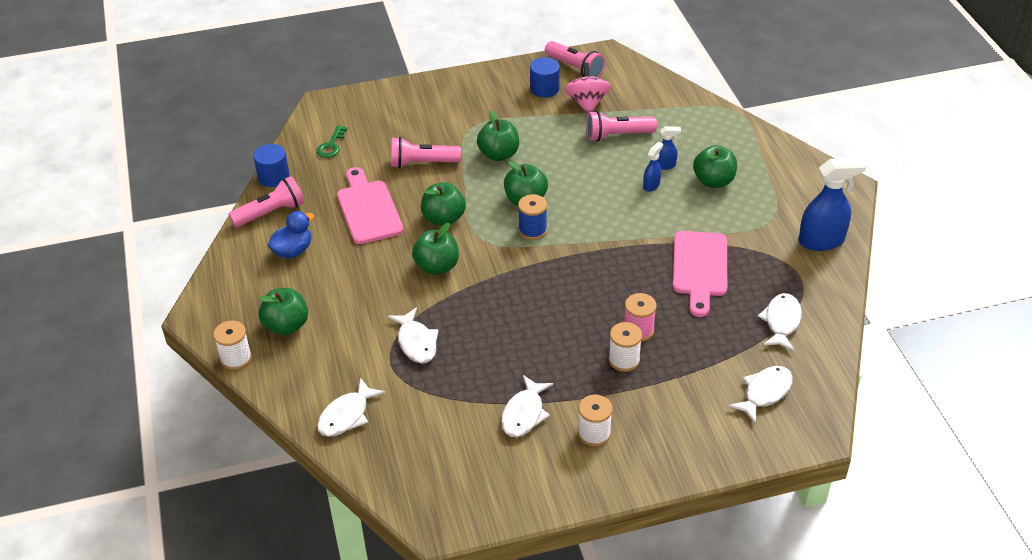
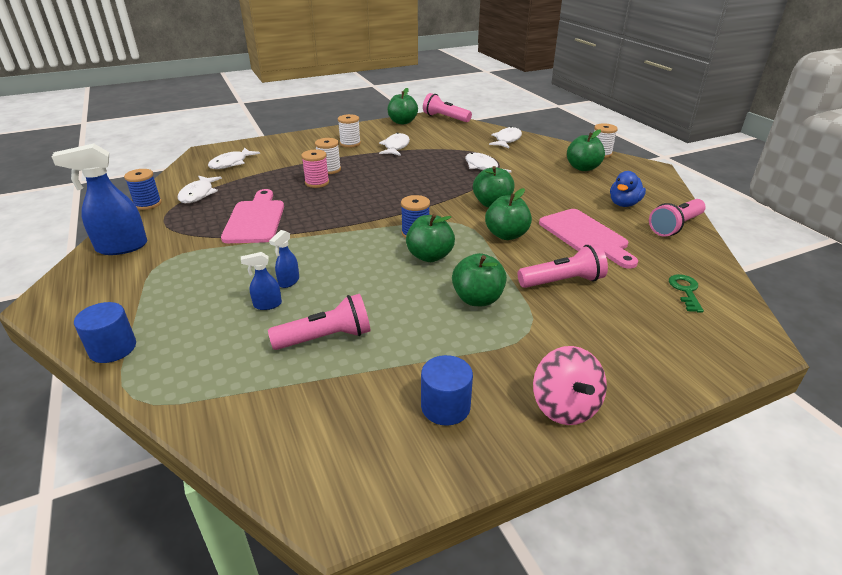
camera: 170 degrees right, 10 degrees down
(273, 177) = (710, 254): blue cylinder -> blue cylinder (113, 348)
(575, 68) = (400, 460): pink flashlight -> pink flashlight (445, 118)
(587, 103) = (372, 386): pink spinning top -> pink spinning top (565, 406)
(713, 181) = (212, 292): green apple -> green apple (402, 122)
(834, 309) = (148, 204): none -> blue spool

